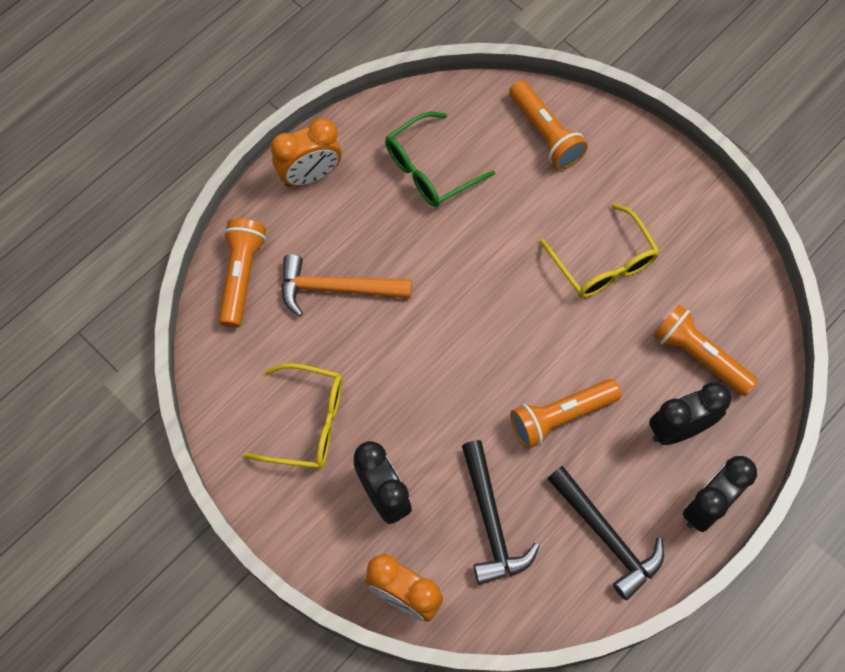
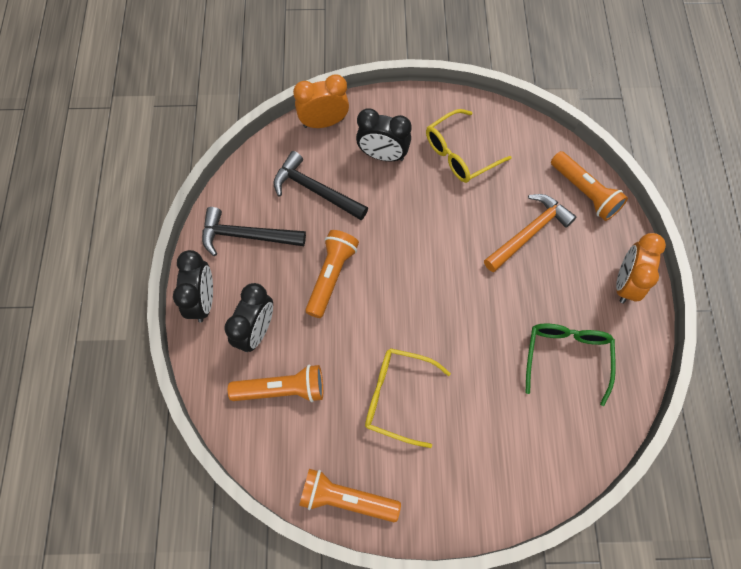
camera: 135 degrees right, 0 degrees up
(545, 133) = (527, 459): orange flashlight -> orange flashlight (346, 499)

